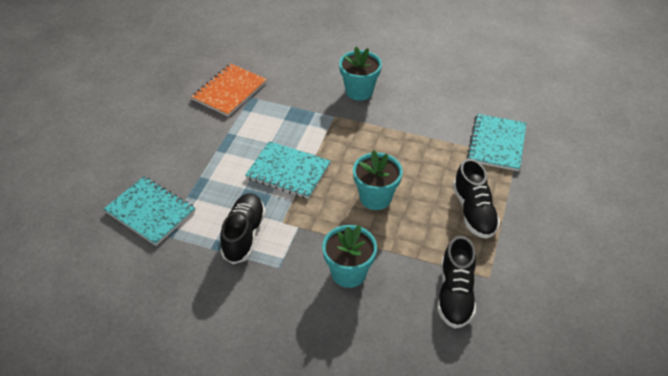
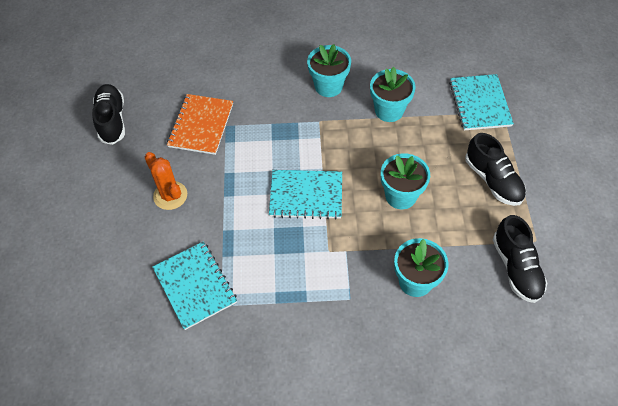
camera: 20 degrees left, 10 degrees up
(150, 212) = (195, 285): turquoise notebook -> turquoise notebook turned 45 degrees clockwise
(172, 137) = (170, 195): none -> orange cactus
(244, 235) = (299, 277): black shoe -> black shoe (112, 120)
(404, 125) = (389, 110): none -> turquoise flower pot

